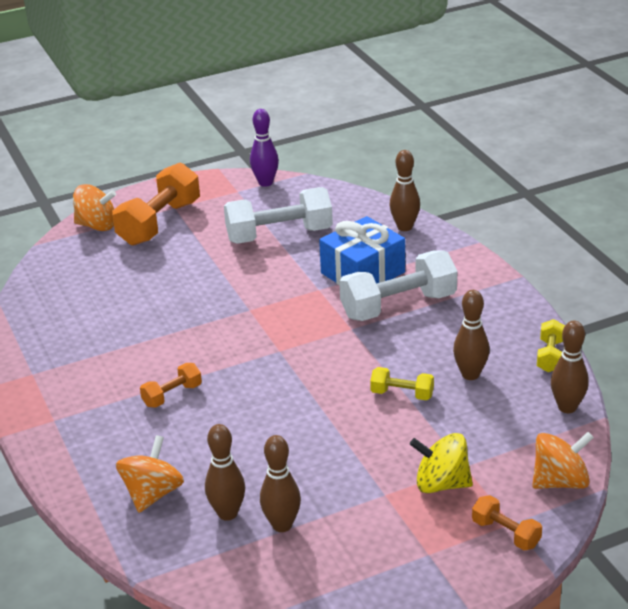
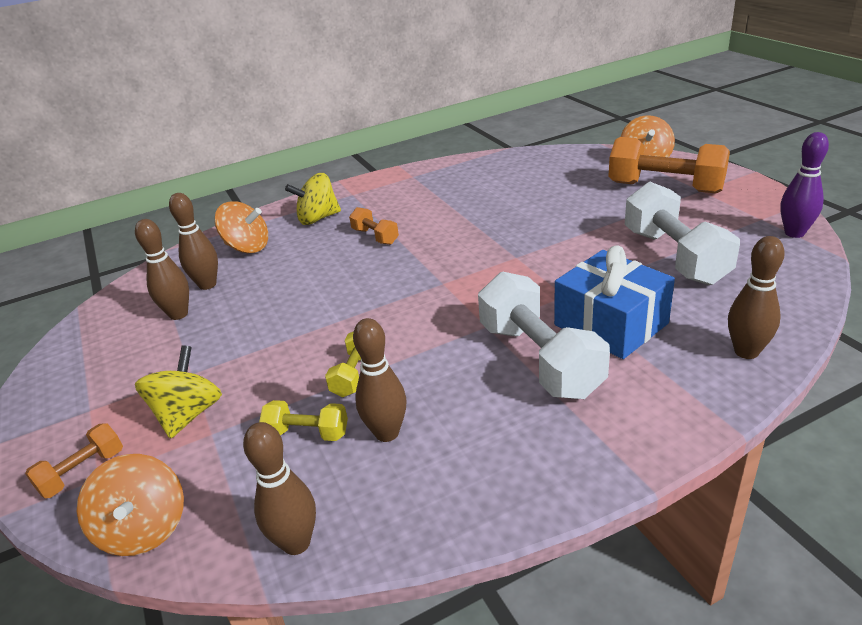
camera: 90 degrees right, 0 degrees up
(106, 443) = (318, 218): none -> yellow spinning top
(550, 356) = (426, 524): yellow dumbbell -> yellow dumbbell (307, 433)

